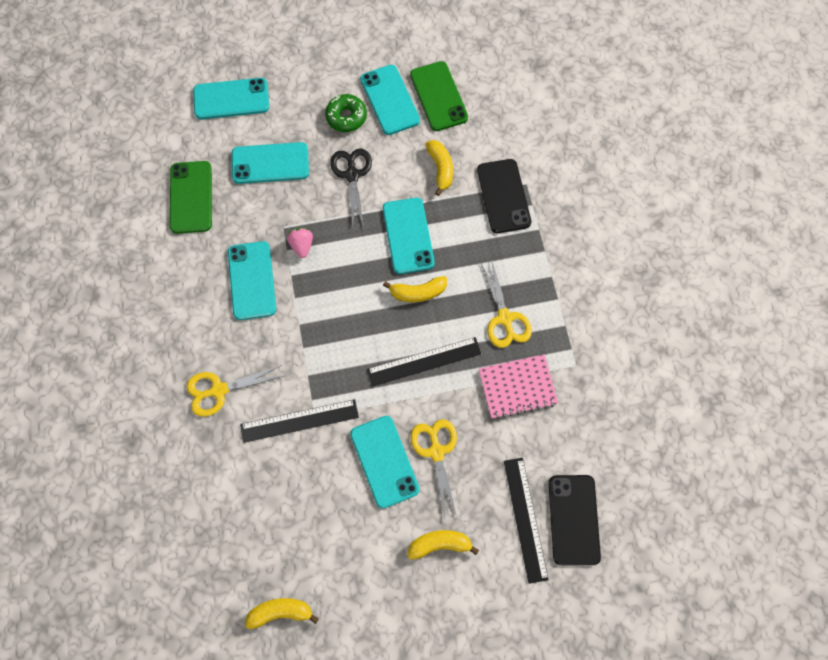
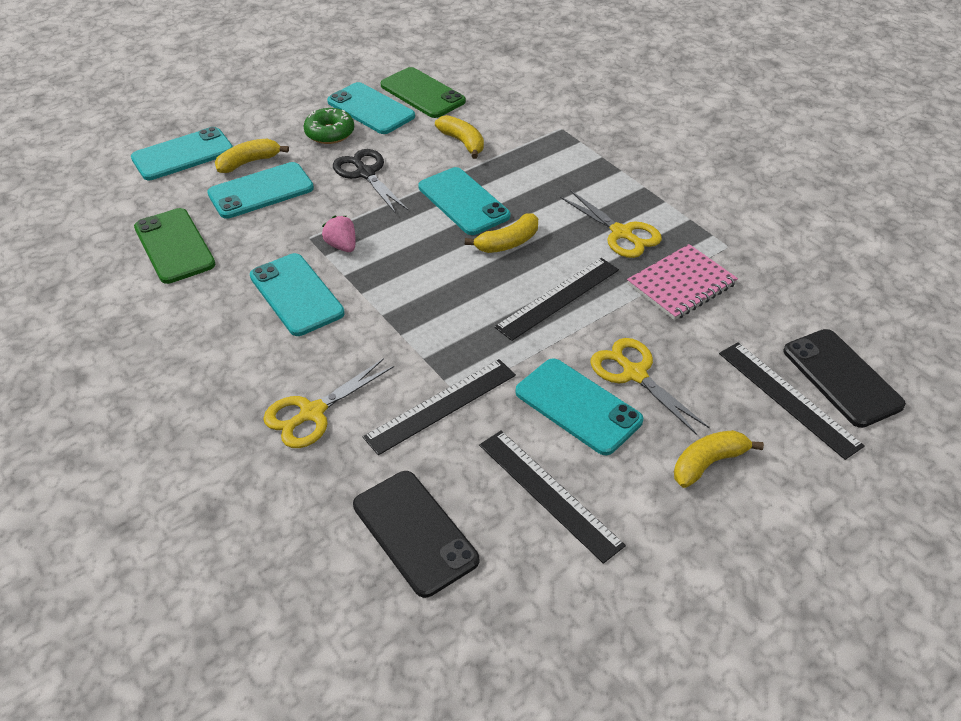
camera: 25 degrees left, 25 degrees down
(280, 612) = (551, 630): yellow banana -> yellow banana (249, 162)
(329, 519) = (549, 493): none -> black ruler
(503, 196) = (545, 143): black phone -> black phone (415, 532)

